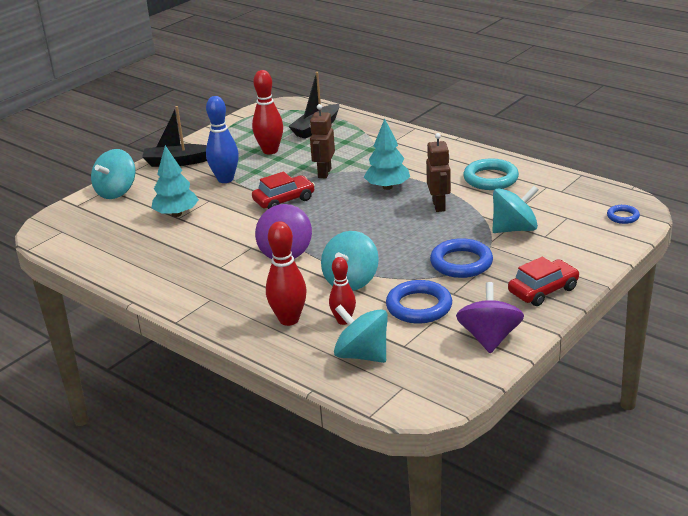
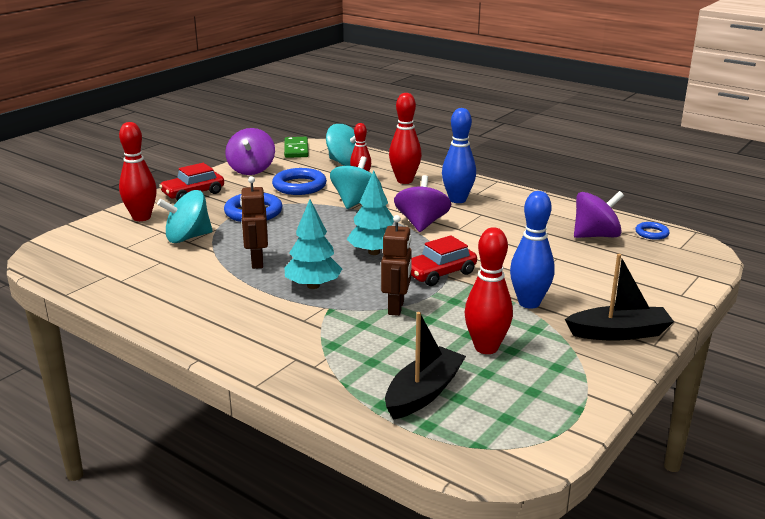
camera: 175 degrees right, 5 degrees down
(116, 192) = (665, 290): turquoise spinning top -> none
(125, 242) = (595, 236): none -> purple spinning top
(176, 214) = (562, 261): turquoise tree -> turquoise tree (374, 252)
(236, 287) = (457, 200): none -> blue bowling pin
(438, 390) = (296, 149): none -> green domino
(490, 179) = (181, 292): turquoise ring -> none
(578, 252) = (141, 217): none -> red bowling pin
(623, 216) = (67, 246): blue ring -> blue ring (651, 233)

